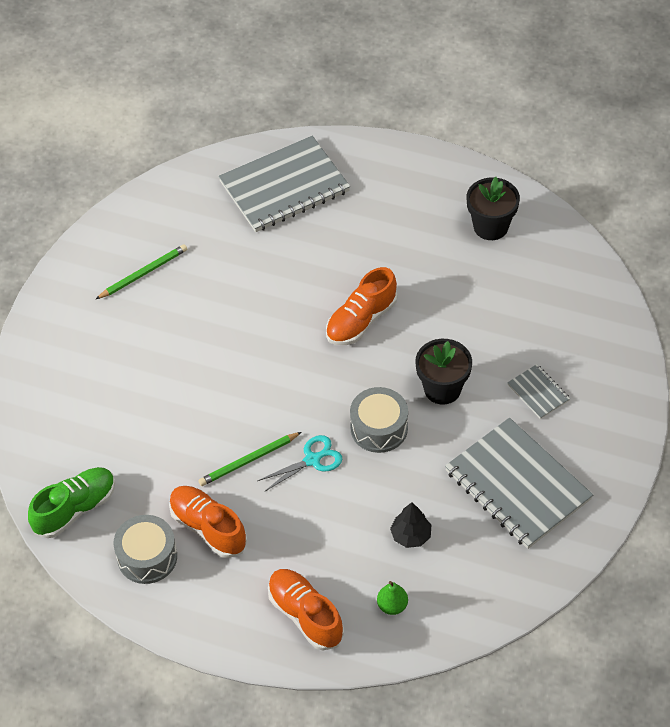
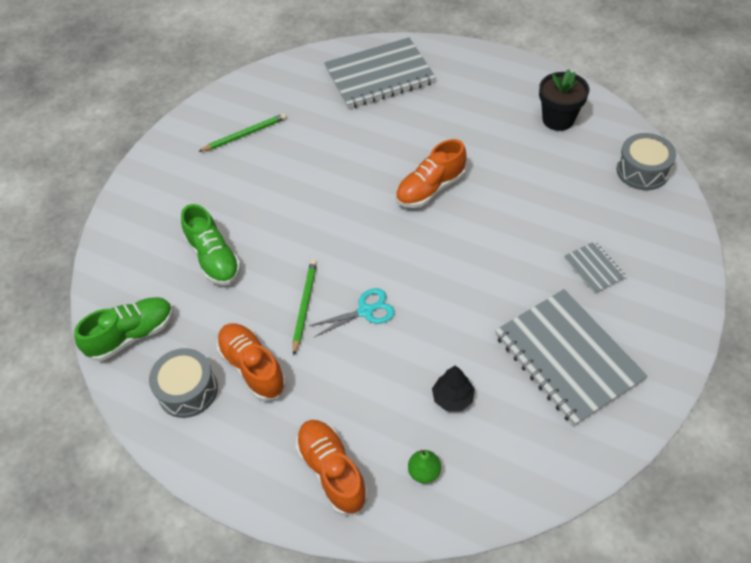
camera: 10 degrees right, 0 degrees up
(142, 420) = (214, 258): none -> green shoe
(248, 461) = (304, 306): green pencil -> green pencil turned 120 degrees clockwise
(379, 428) = (434, 287): grey drum -> grey drum (642, 171)
(442, 389) = (500, 256): black flower pot -> none

